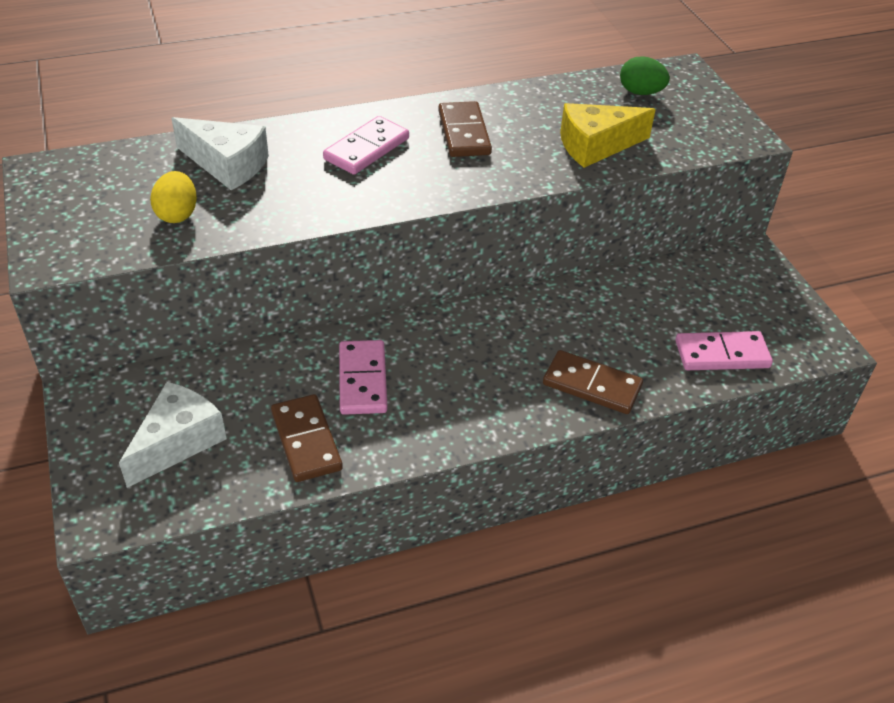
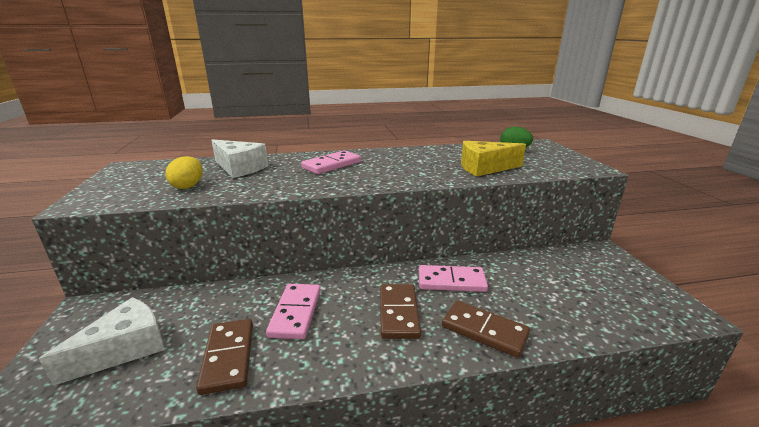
camera: 10 degrees right, 20 degrees down
(463, 133) = (397, 161): brown domino -> brown domino (398, 313)
(722, 354) = (596, 314): pink domino -> pink domino (451, 281)

